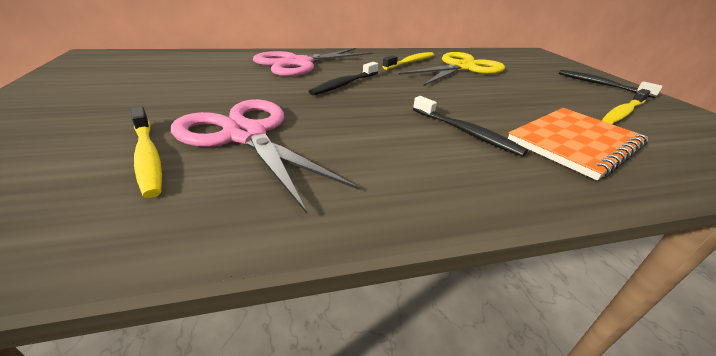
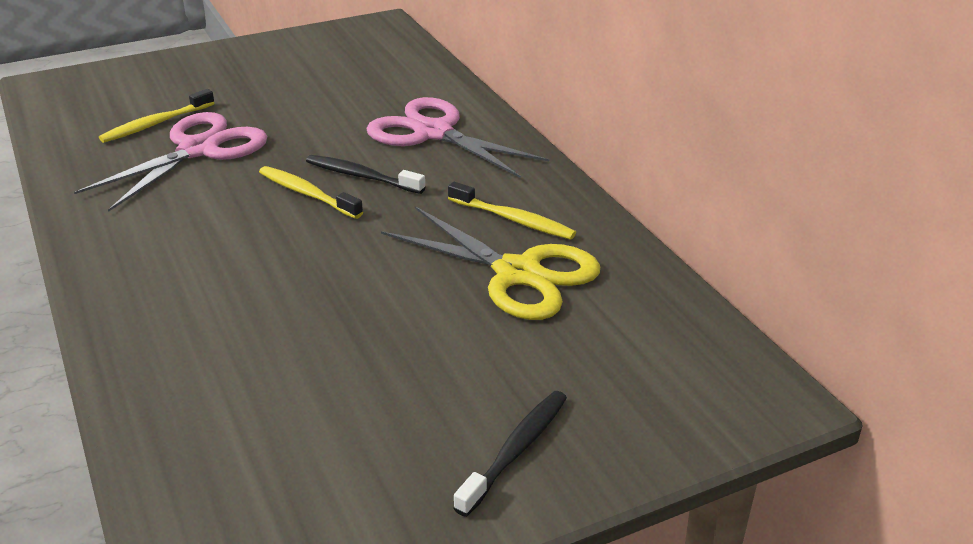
camera: 80 degrees right, 0 degrees up
(465, 132) = (232, 267): black toothbrush -> none
(575, 143) = (217, 350): orange notebook -> none
(623, 112) = (350, 434): yellow toothbrush -> yellow toothbrush (308, 194)

